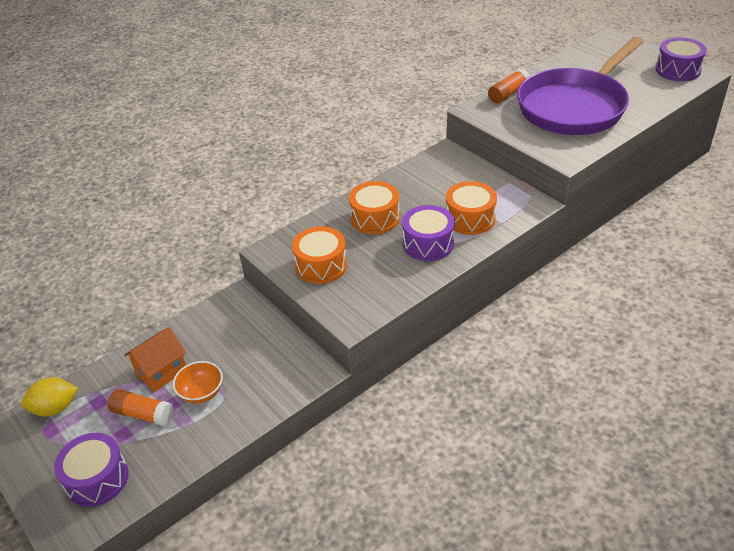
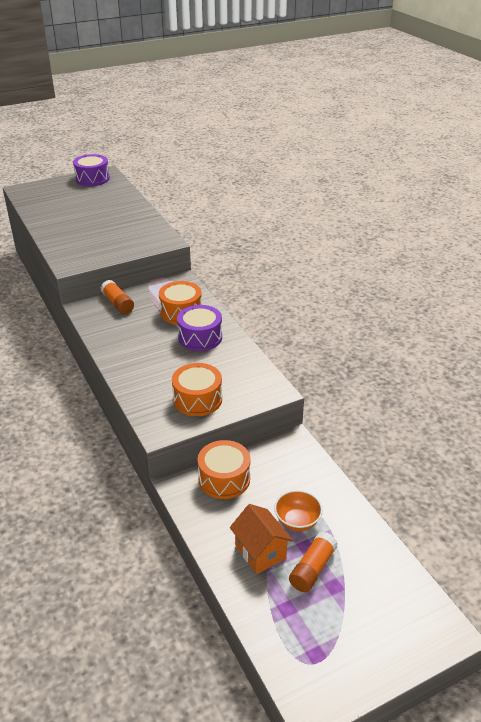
camera: 80 degrees left, 5 degrees down
(55, 408) = (285, 651): yellow lemon -> none
(97, 479) = (385, 608): purple drum -> none
(375, 218) = (150, 359): orange drum -> orange drum (224, 479)
(508, 94) = (58, 246): orange glue stick -> orange glue stick (118, 304)
(575, 107) = (103, 224): purple pan -> none

